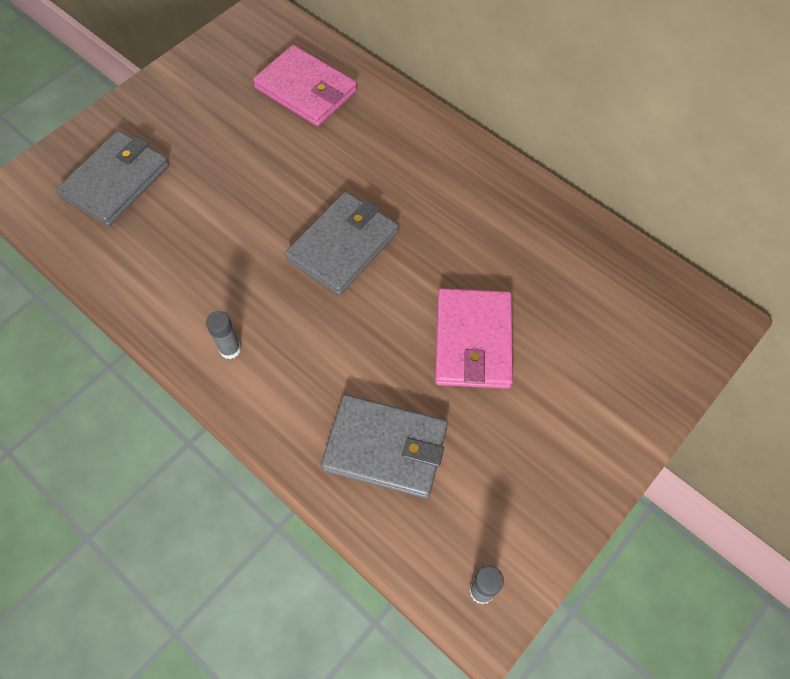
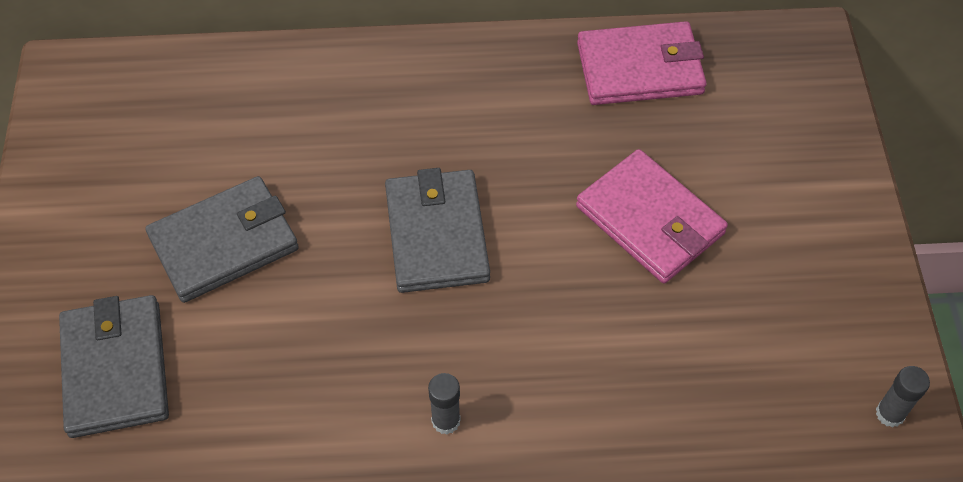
camera: 45 degrees left, 5 degrees down
(306, 90) = (214, 115): pink wallet -> pink wallet (640, 68)
(385, 448) = (686, 375): grey wallet -> grey wallet (224, 243)

